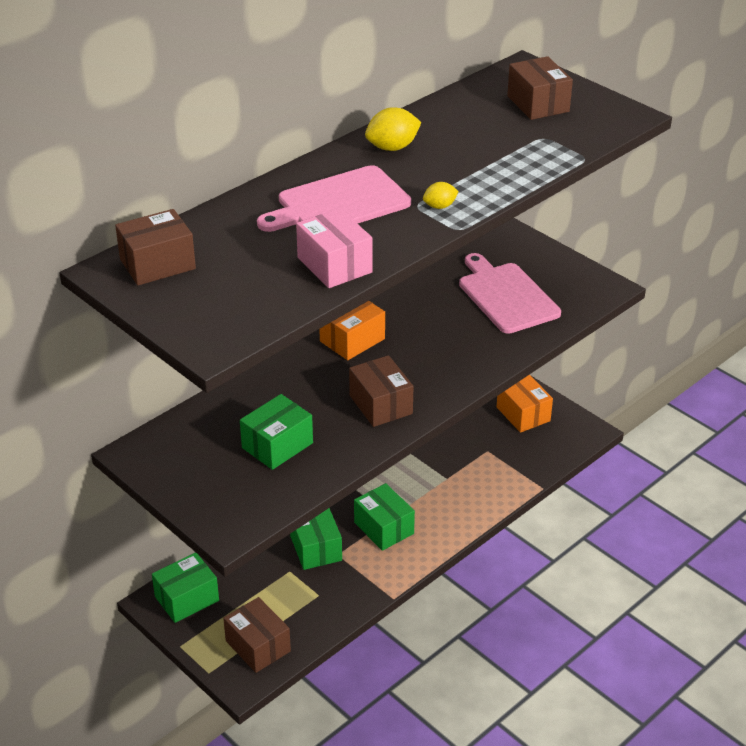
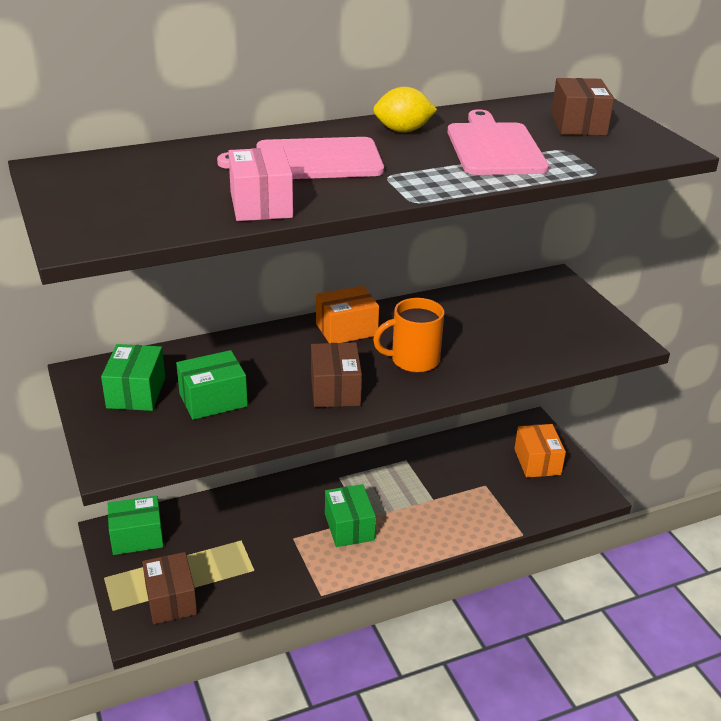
camera: 20 degrees right, 5 degrees down
(157, 264) = (97, 171): brown box -> none
(316, 548) = (276, 526): green box -> green box (136, 392)
(432, 356) = (413, 360): none -> orange mug
(440, 206) = (410, 181): yellow lemon -> none
(506, 296) = (520, 327): pink cutting board -> pink cutting board (494, 147)

